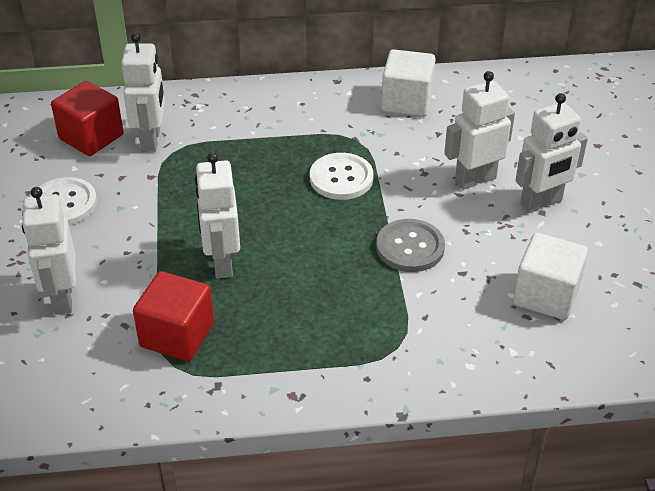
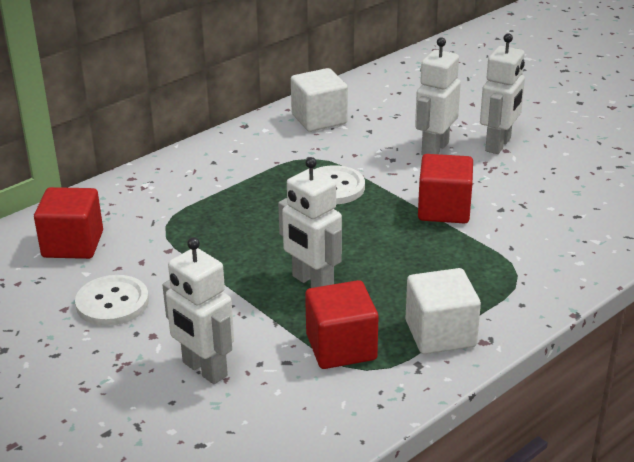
camera: 35 degrees left, 10 degrees down
(151, 140) = (134, 224): white robot -> none
(410, 247) = (444, 209): grey button -> red cube
(546, 295) = (573, 198): white cube -> white cube (440, 334)

